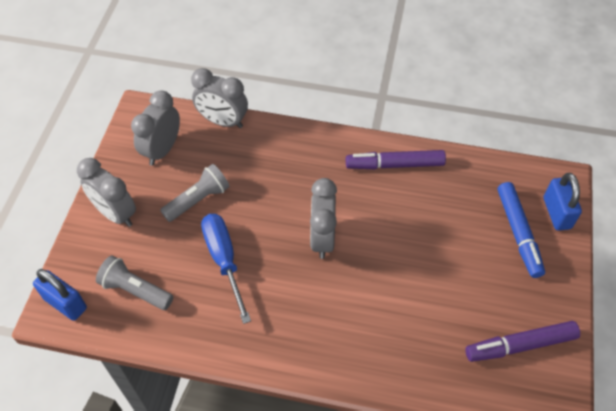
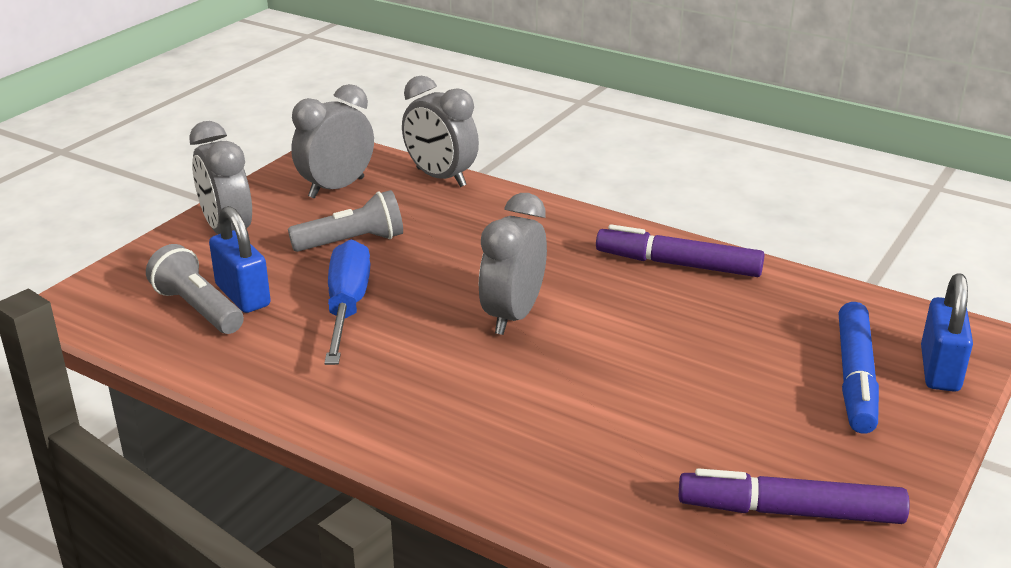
camera: 20 degrees right, 25 degrees down
(65, 303) = (93, 300): blue padlock -> blue padlock (243, 295)

